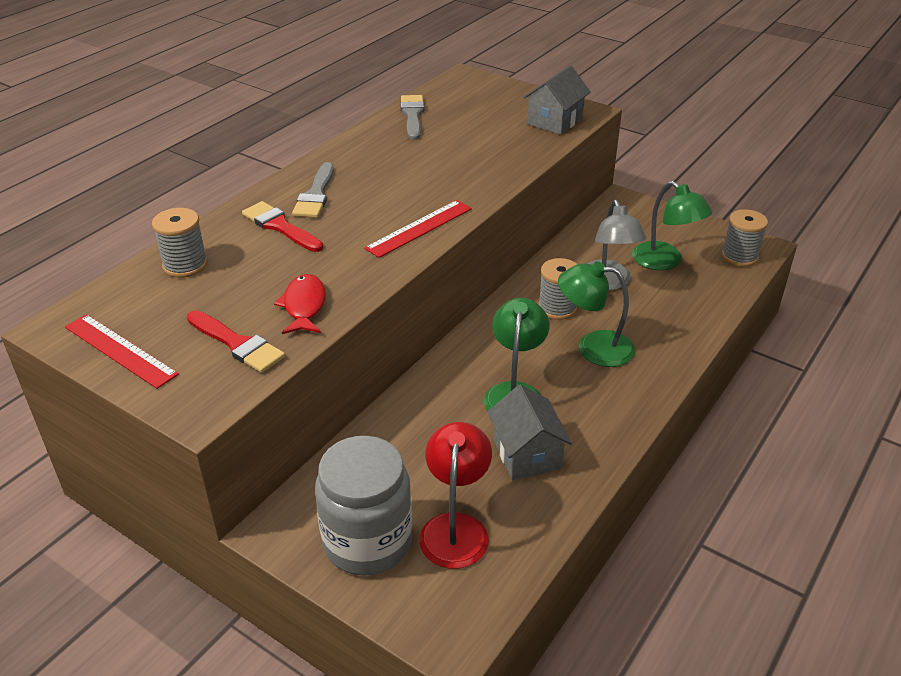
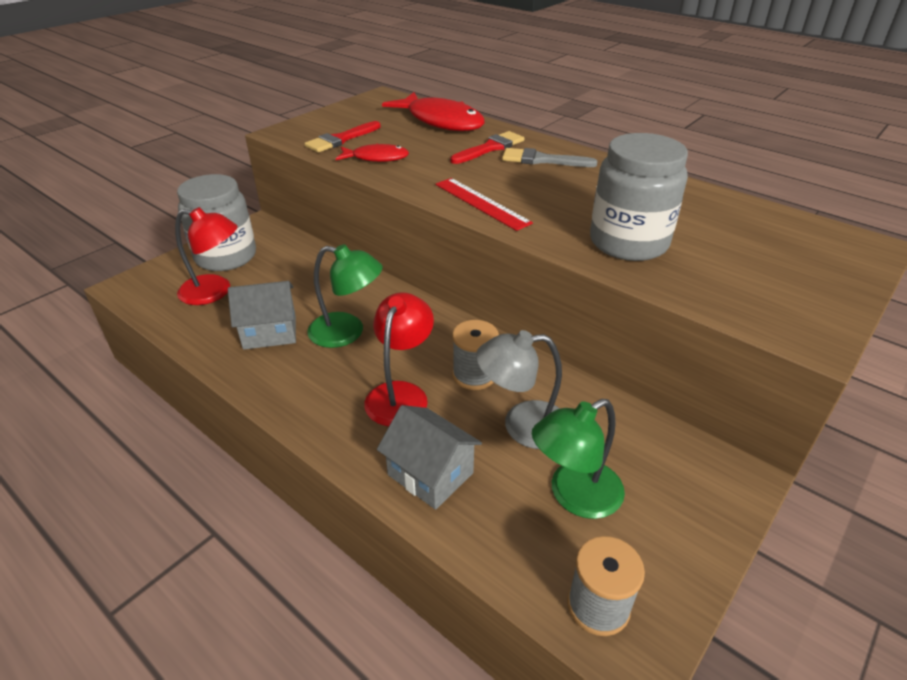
camera: 95 degrees right, 0 degrees up
(120, 350) = (351, 110): red ruler -> none
(185, 265) = (441, 121): grey spool -> red fish
(412, 115) = (727, 206): grey brush -> none
(481, 159) = (628, 242): none -> grey jar
(555, 121) = (760, 306): grey house -> grey house (430, 474)
(593, 347) = (400, 394): green lamp -> red lamp

